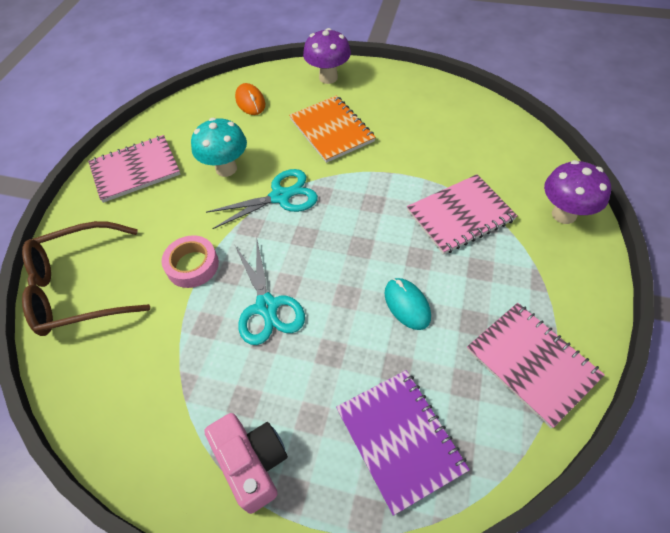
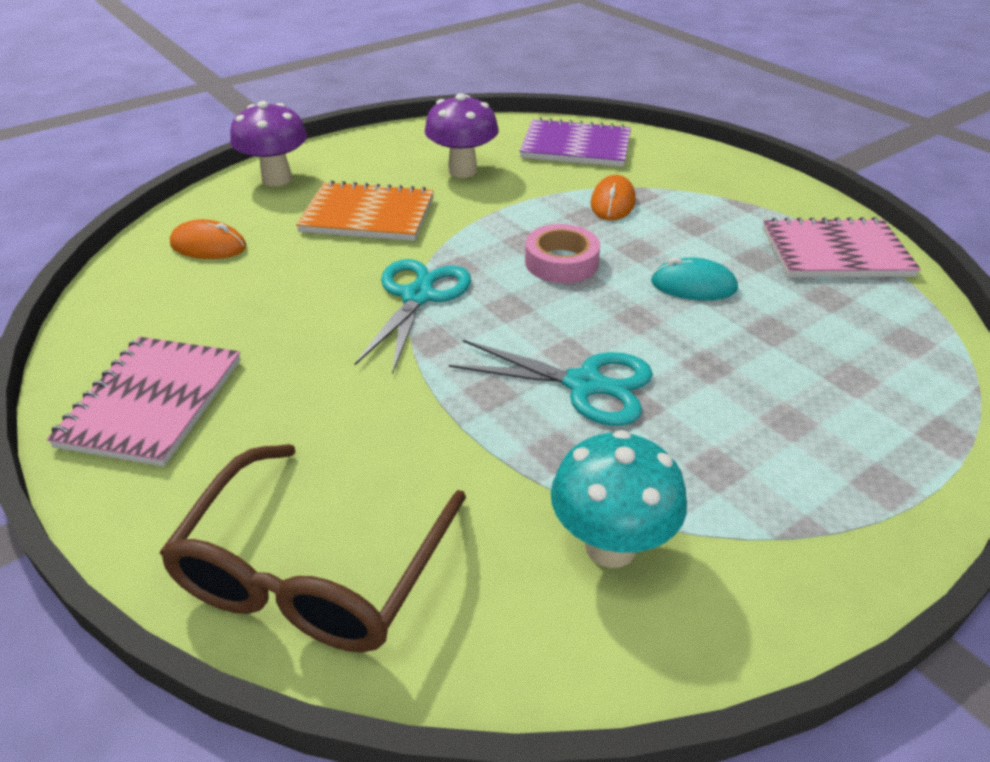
camera: 55 degrees left, 15 degrees down
(192, 265) = (432, 421): pink tape -> pink tape (561, 262)
(226, 168) = (298, 317): turquoise mushroom -> turquoise mushroom (610, 546)
(252, 463) = (816, 501): pink camera -> none
(400, 439) = (864, 369): purple notebook -> purple notebook (576, 146)
(460, 215) = (612, 203): pink notebook -> orange mouse
(564, 214) = (680, 157): purple mushroom -> purple mushroom (462, 170)

